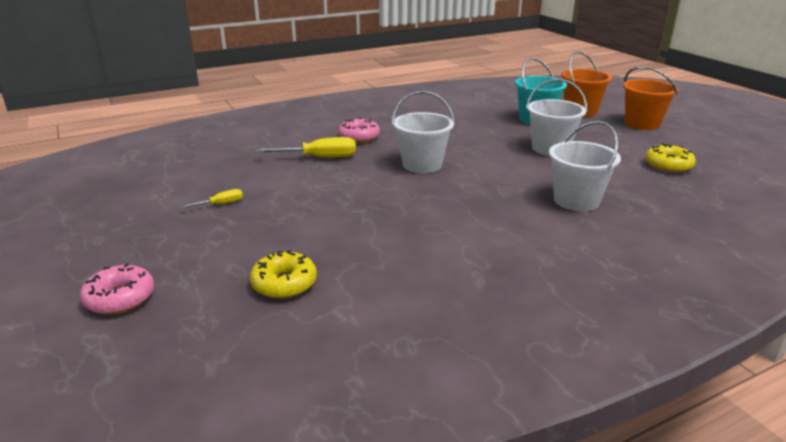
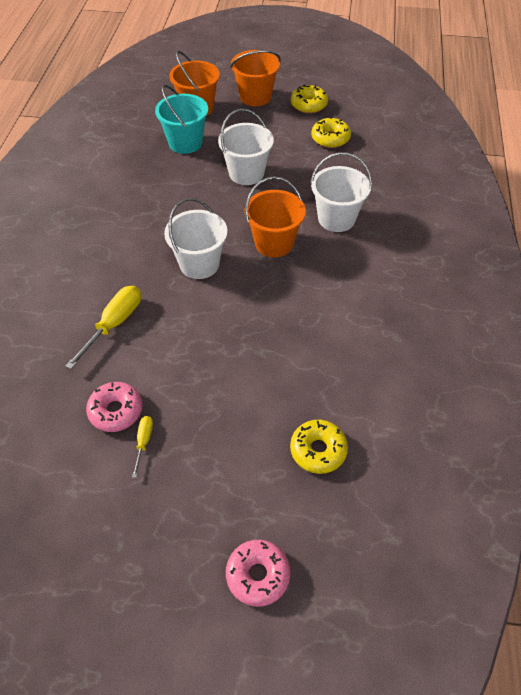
camera: 55 degrees left, 25 degrees up
(359, 137) = (97, 273): pink donut -> pink donut (116, 411)
(495, 184) = (274, 243): none -> orange bucket
(685, 144) = (308, 105): none -> yellow donut

